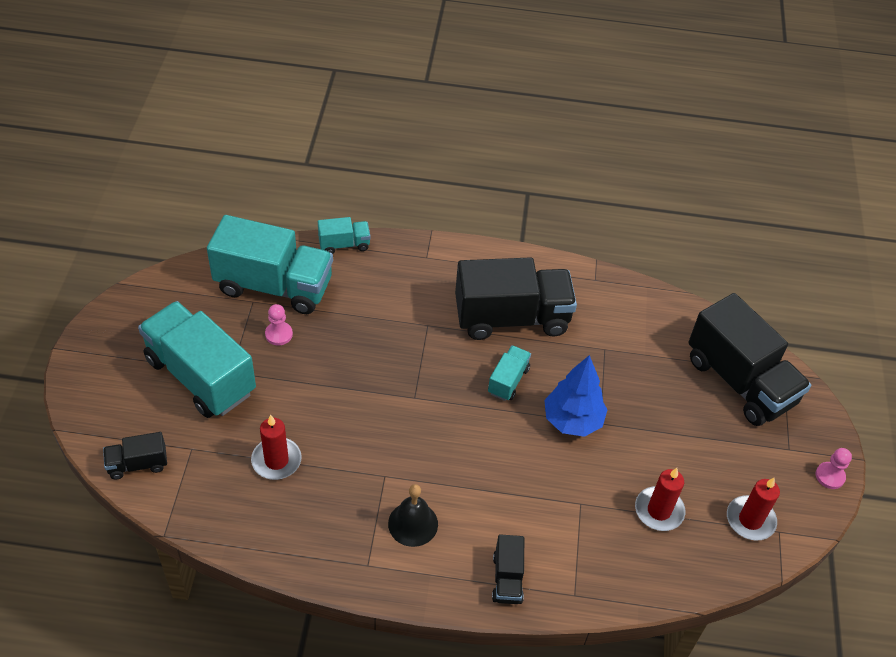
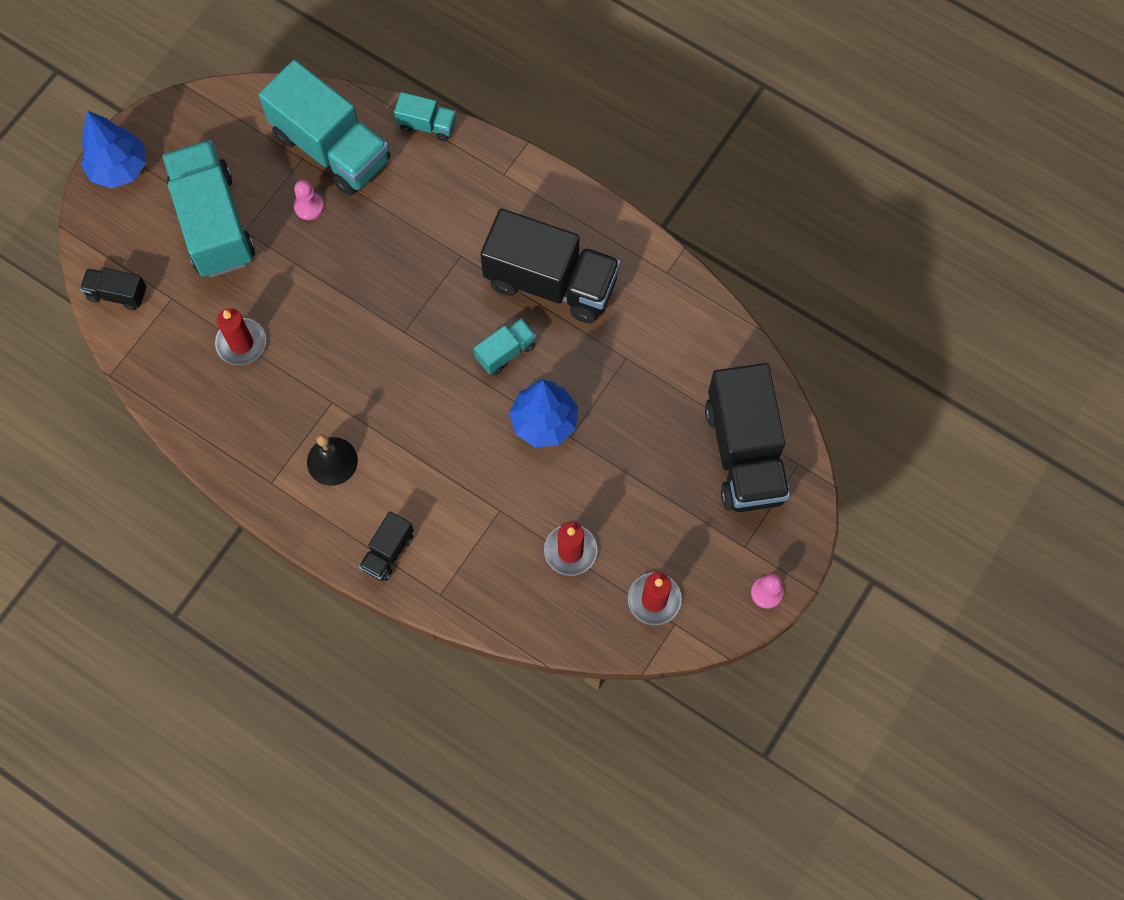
camera: 30 degrees right, 20 degrees up
(90, 364) = (119, 168): none -> blue tree

